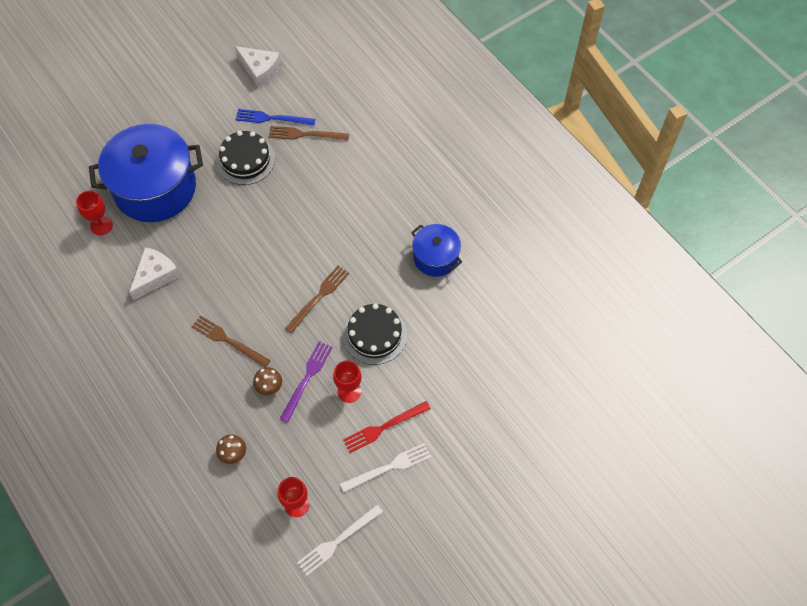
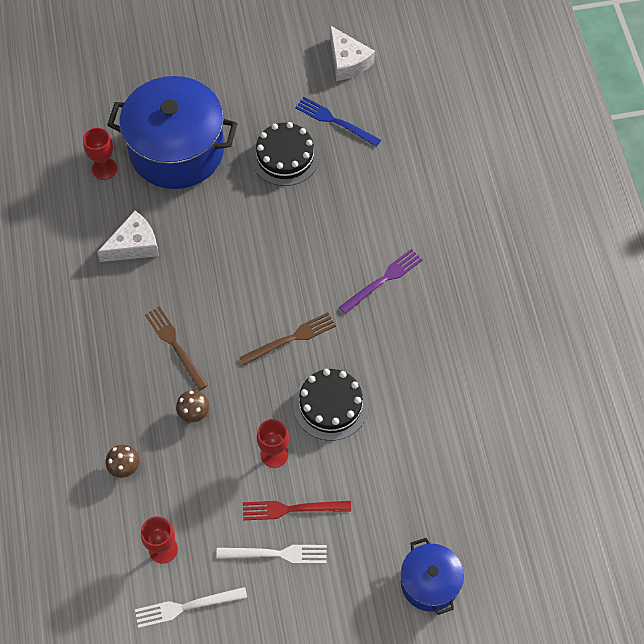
camera: 25 degrees right, 0 degrees up
(305, 134) = (362, 153): brown fork -> none
(307, 378) = (237, 421): purple fork -> purple fork (383, 280)
(435, 257) = (438, 348): blue pot -> blue pot (429, 583)

